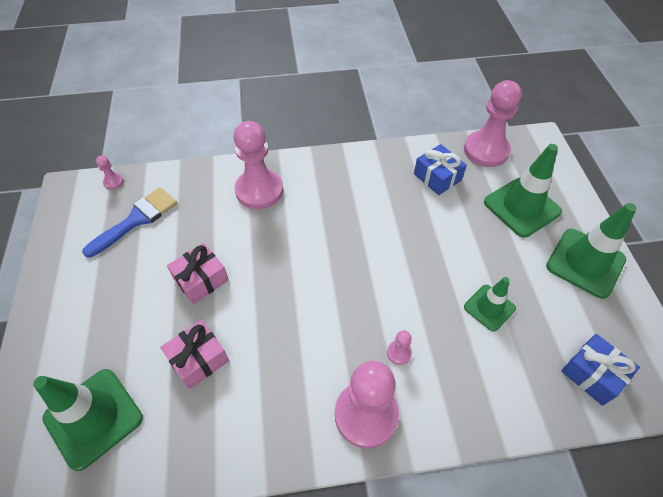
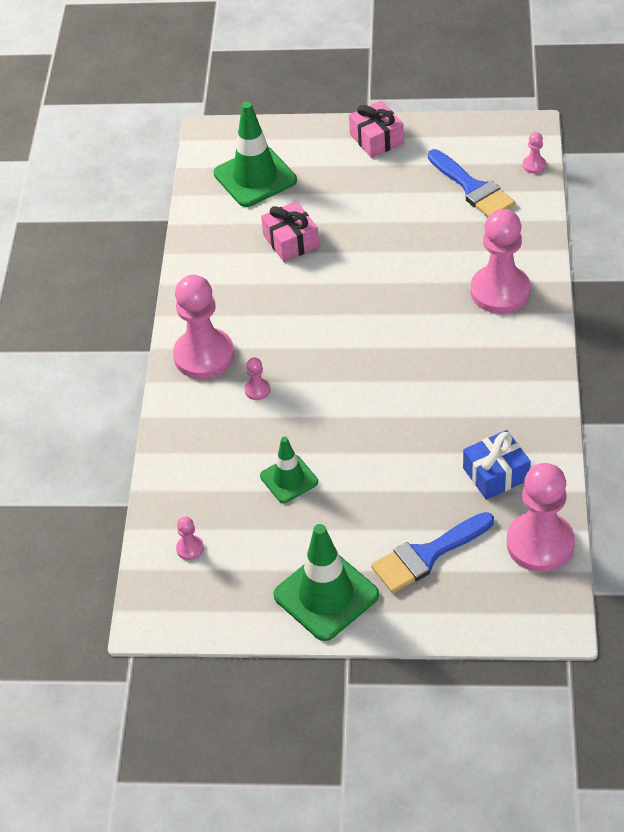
camera: 105 degrees right, 5 degrees down
(201, 279) = (380, 241): pink gift -> pink gift (376, 139)
(522, 207) = (427, 555): green traffic cone -> blue brush
(592, 374) = (190, 548): blue gift -> pink pawn

